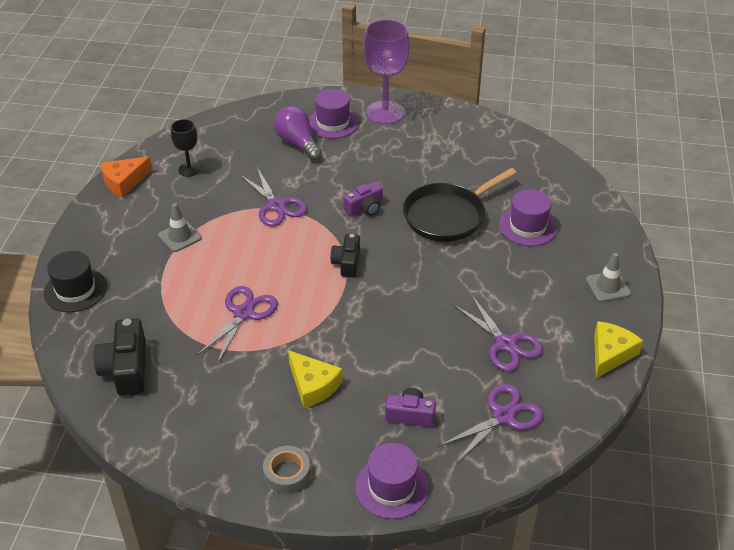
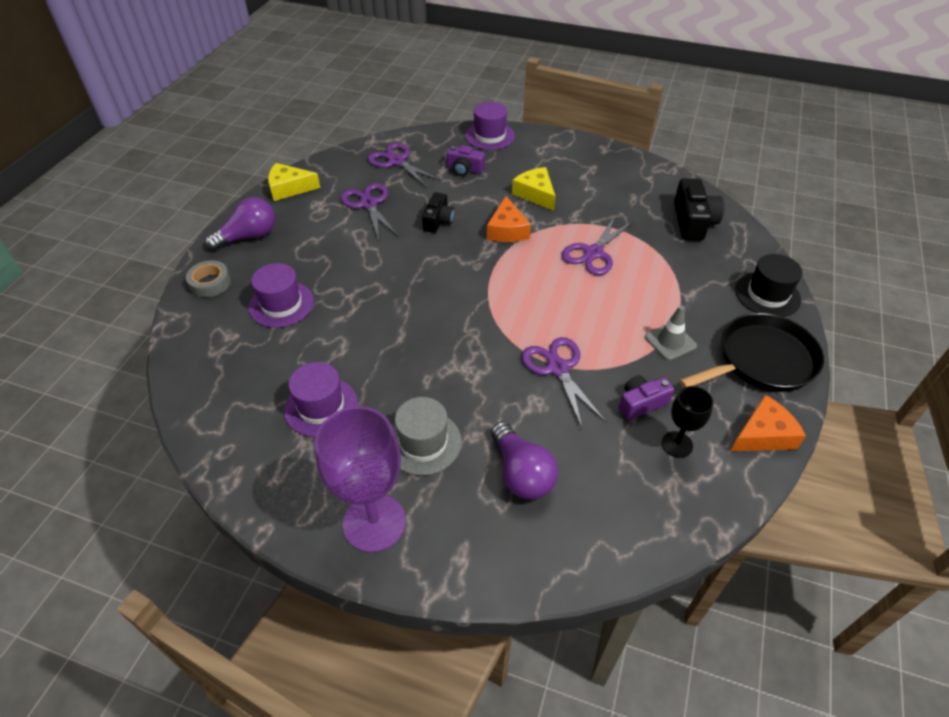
camera: 170 degrees left, 5 degrees up
(287, 473) = (559, 149): grey tape -> grey tape (210, 283)
(333, 123) = (462, 511): purple hat -> purple hat (321, 406)
(339, 330) = (507, 230): none -> orange cheese
(347, 263) = (487, 289): black camera -> black camera (438, 221)
(365, 208) = (452, 351): purple camera -> purple camera (641, 403)
(368, 151) = (423, 442): none -> grey hat
(447, 216) = (361, 328): black pan -> black pan (762, 360)
(503, 416) = (397, 161): purple scissors -> purple scissors turned 75 degrees clockwise
(608, 287) = (249, 236): grey traffic cone -> purple light bulb
(610, 354) = (289, 188): yellow cheese -> yellow cheese turned 45 degrees clockwise

